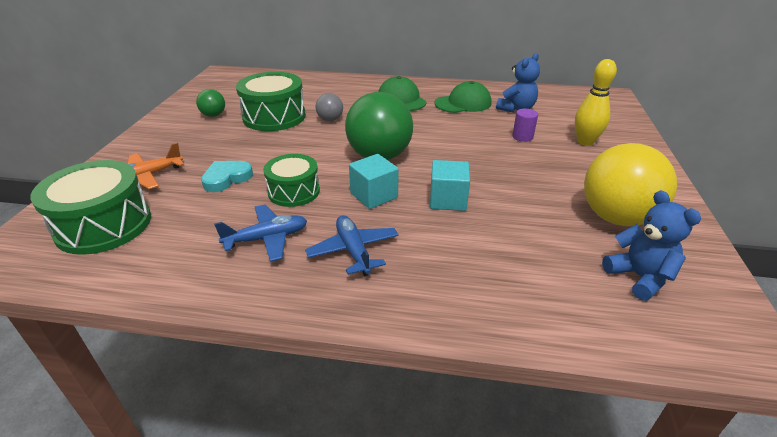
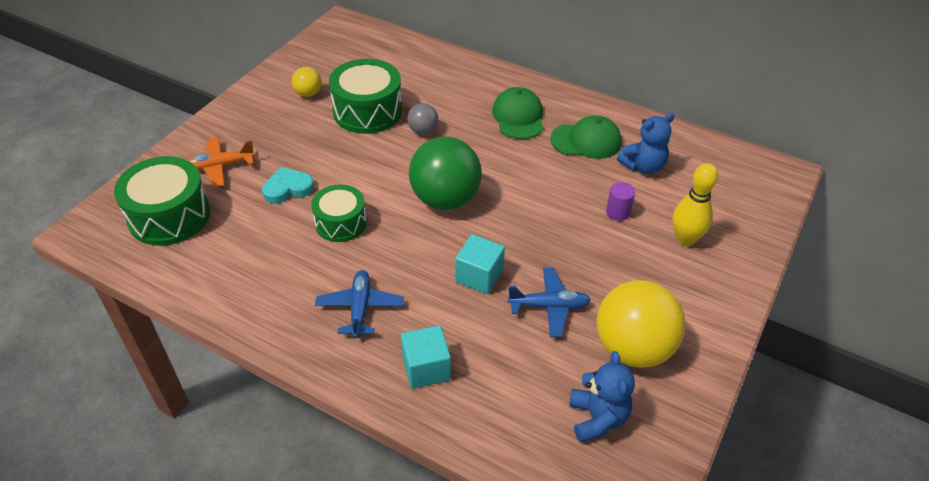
camera: 20 degrees right, 10 degrees up
(213, 115) = (308, 93): green ball -> yellow ball
(267, 239) = (294, 272): blue plane -> blue plane (549, 306)
(374, 195) = (412, 249): turquoise cube -> turquoise cube (426, 368)

